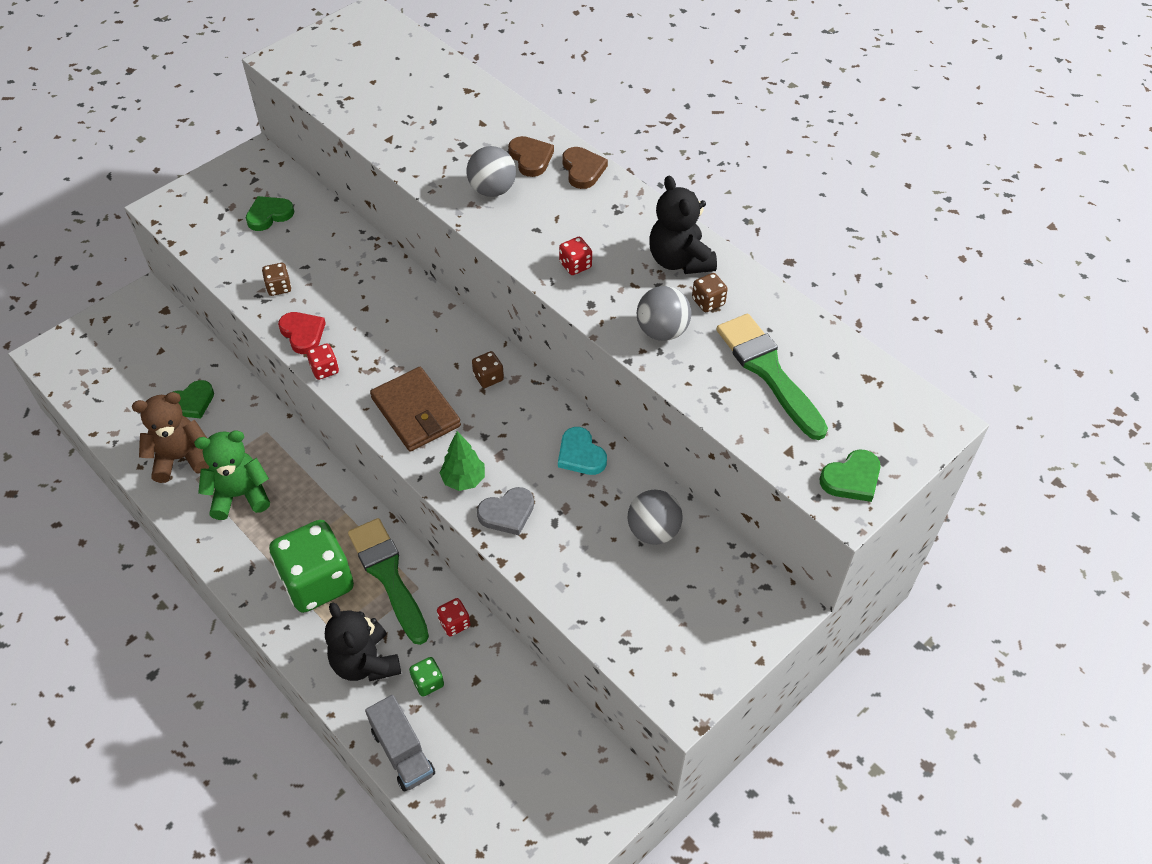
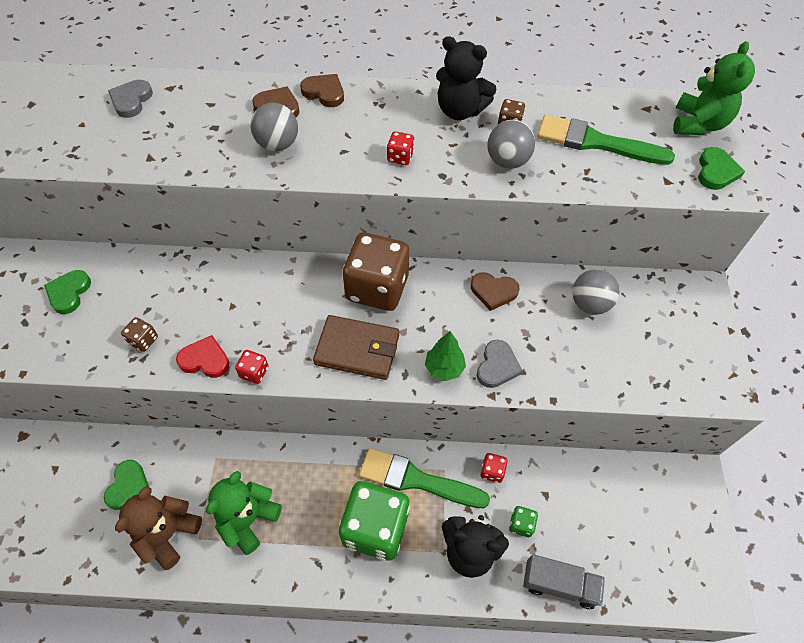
camera: 45 degrees left, 5 degrees up
(427, 83) = (131, 100): none -> grey heart
(488, 377) = (377, 288): brown dice -> brown dice, size x2.45
(580, 455) = (493, 292): turquoise heart -> brown heart
(900, 427) = (698, 124): none -> green teddy bear

